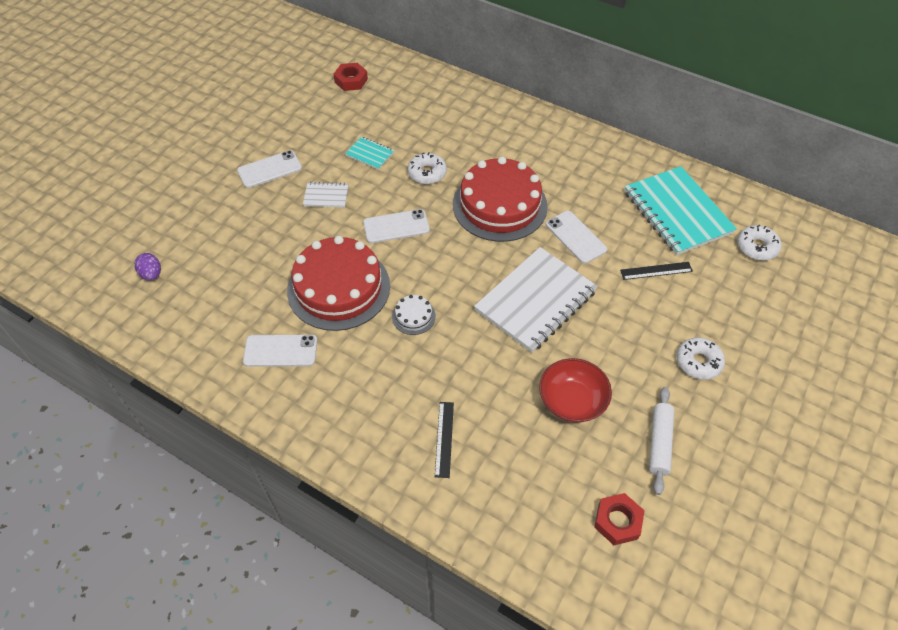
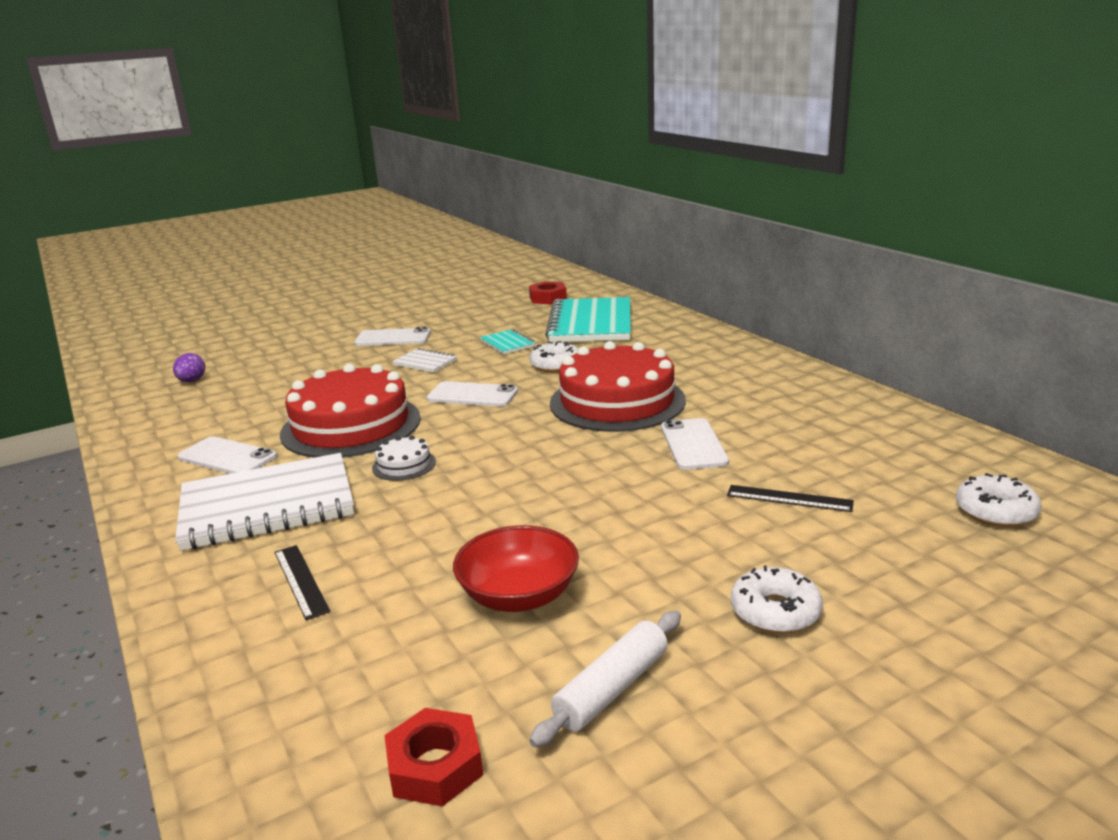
camera: 30 degrees right, 30 degrees down
(444, 439) = (301, 581): black ruler -> black ruler turned 60 degrees counterclockwise
(535, 301) = (574, 487): white notebook -> white notebook (267, 505)
(677, 212) = (876, 452): turquoise notebook -> turquoise notebook (591, 324)

